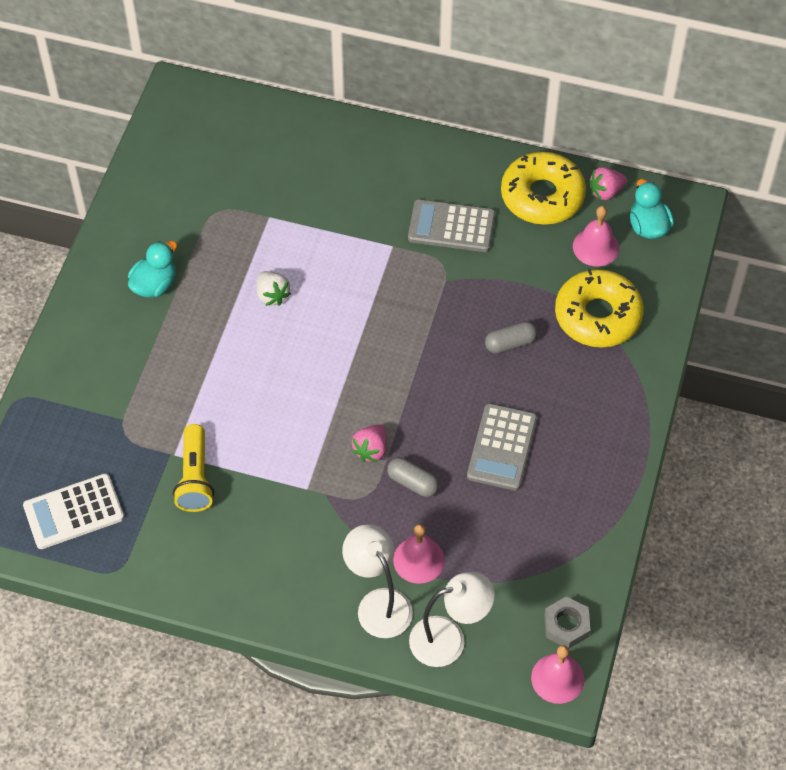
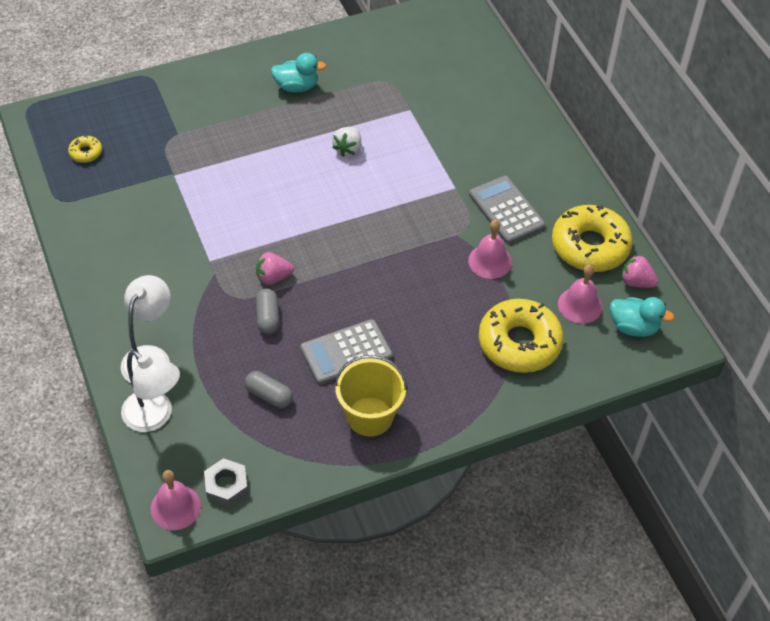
camera: 50 degrees right, 5 degrees down
(73, 512) = (86, 152): white calculator -> yellow donut
(195, 477) = (166, 196): yellow flashlight -> none
(418, 560) = (206, 359): pink bell -> pink bell (490, 261)
(510, 343) = (441, 304): grey capsule -> grey capsule (269, 395)
(582, 473) = (370, 416): none -> yellow bucket
(648, 226) = (633, 327): turquoise duck -> turquoise duck turned 75 degrees clockwise

